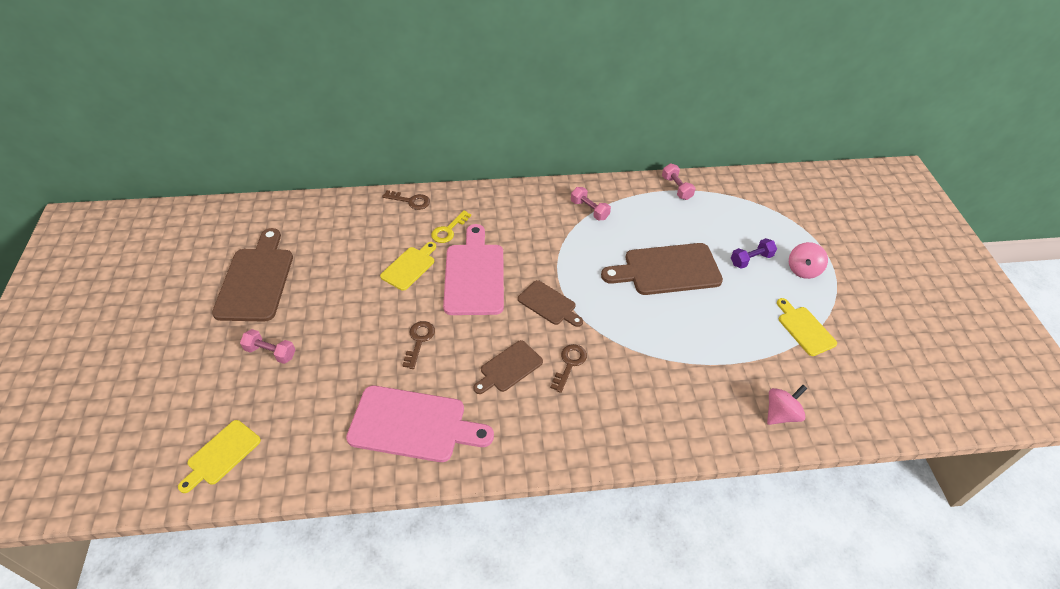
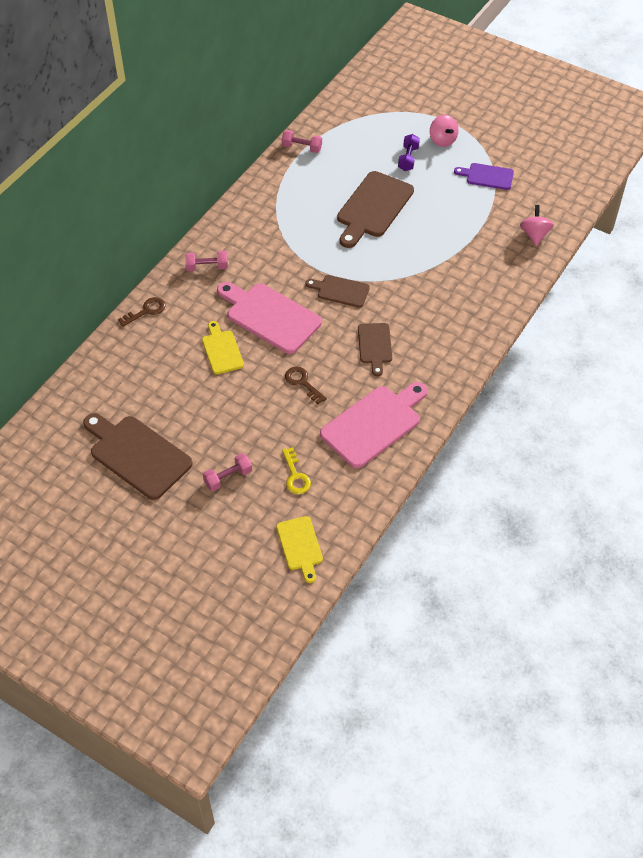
camera: 50 degrees left, 5 degrees up
(448, 230) = (206, 305): yellow key -> yellow key (295, 476)
(549, 304) = (340, 291): brown cutting board -> brown cutting board turned 150 degrees counterclockwise
(569, 364) = (402, 312): brown key -> none
(589, 210) = (272, 210): pink dumbbell -> pink dumbbell (207, 267)
(804, 329) = (487, 176): yellow cutting board -> purple cutting board

